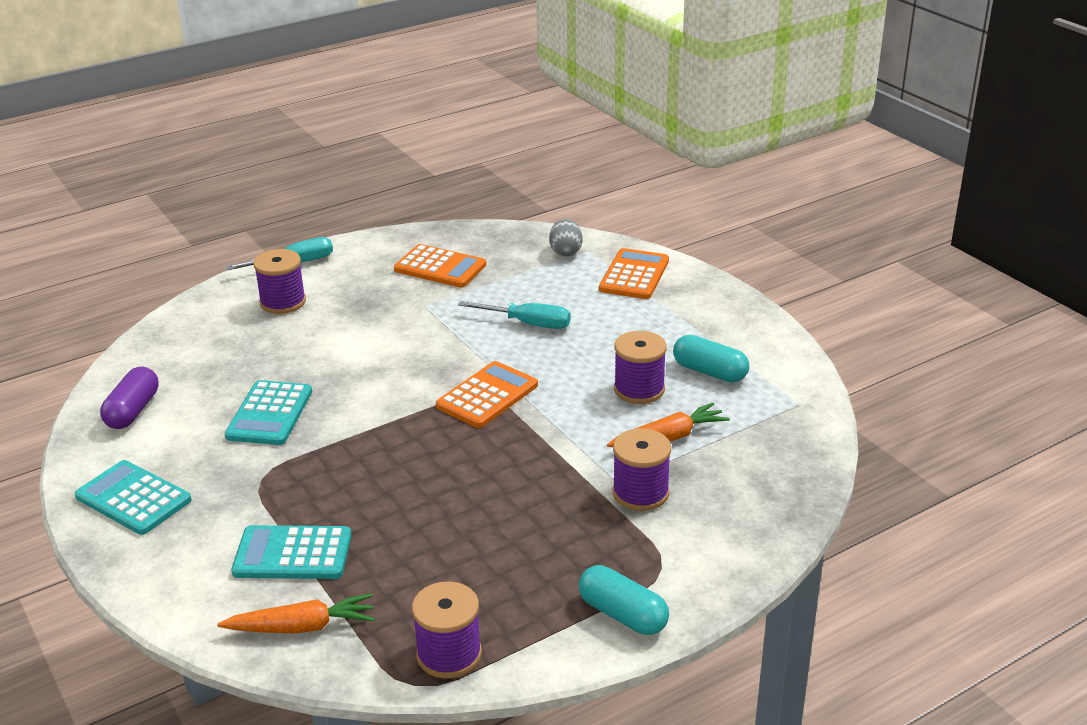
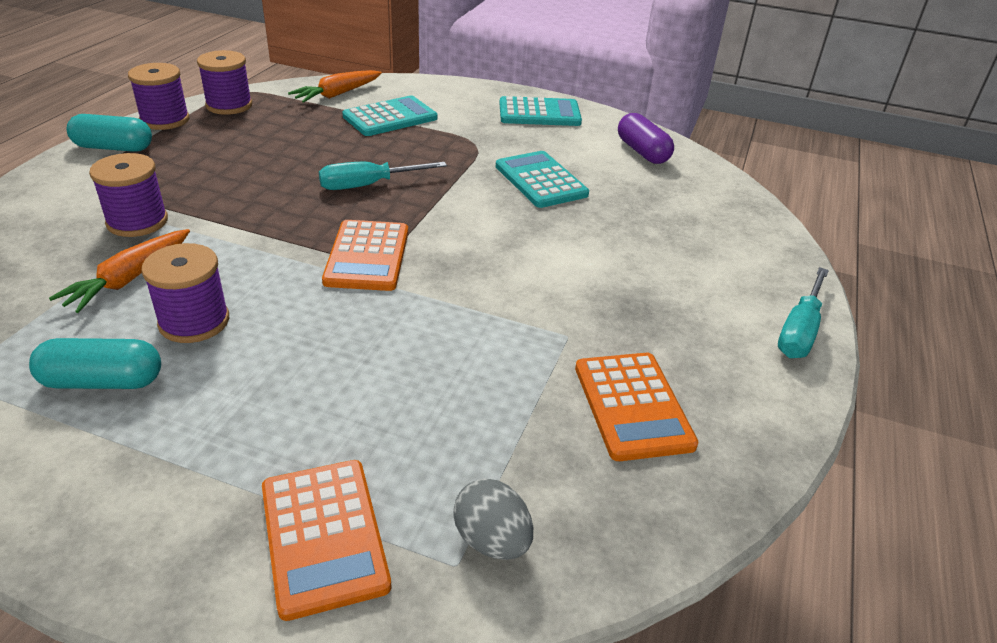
camera: 140 degrees right, 5 degrees up
(283, 302) = (715, 277): purple spool -> purple spool (165, 120)
(440, 267) = (632, 406): orange calculator -> orange calculator turned 90 degrees counterclockwise
(528, 323) = (410, 361): turquoise screwdriver -> turquoise screwdriver (368, 185)

